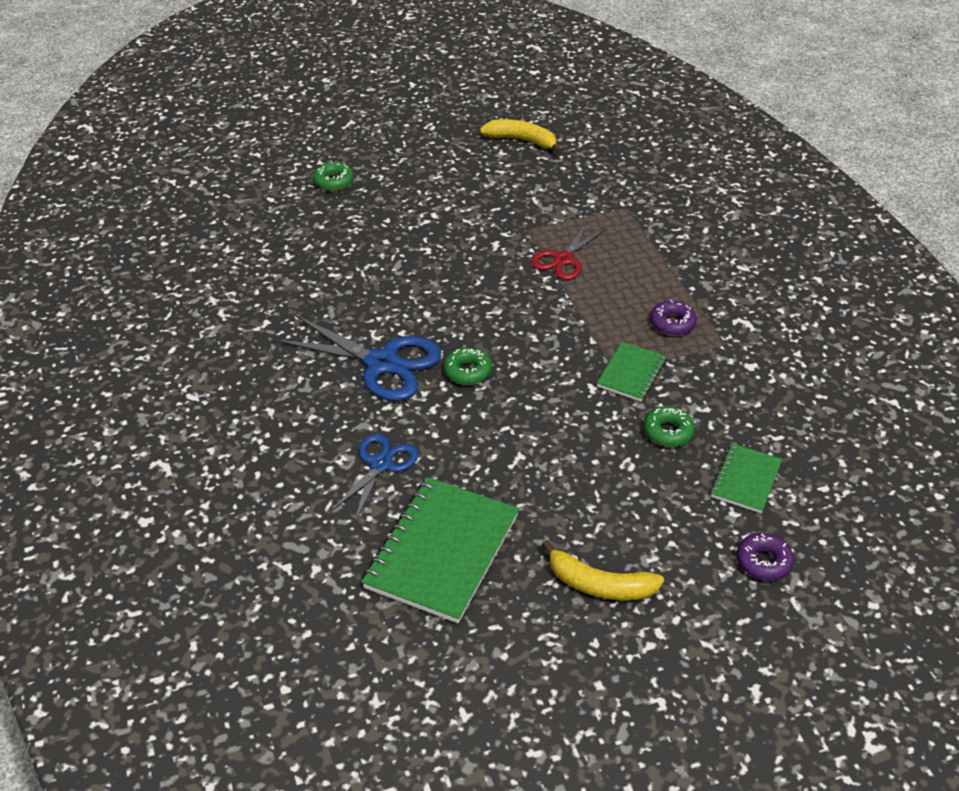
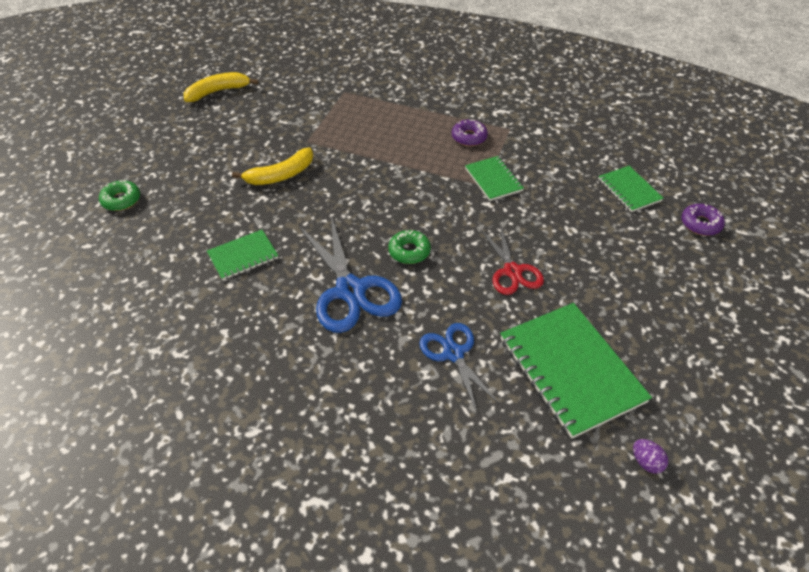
camera: 50 degrees left, 5 degrees up
(350, 282) = (243, 256): none -> green notebook
(382, 363) = (350, 290): blue scissors -> blue scissors turned 90 degrees clockwise
(388, 653) = (646, 462): none -> purple egg
(563, 259) = (356, 144): red scissors -> red scissors (512, 271)
(599, 585) = (665, 306): yellow banana -> yellow banana (280, 175)
(668, 432) = (560, 196): green donut -> none

